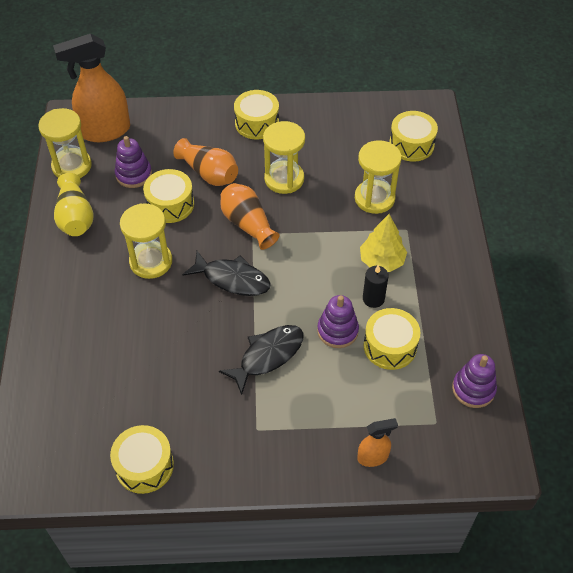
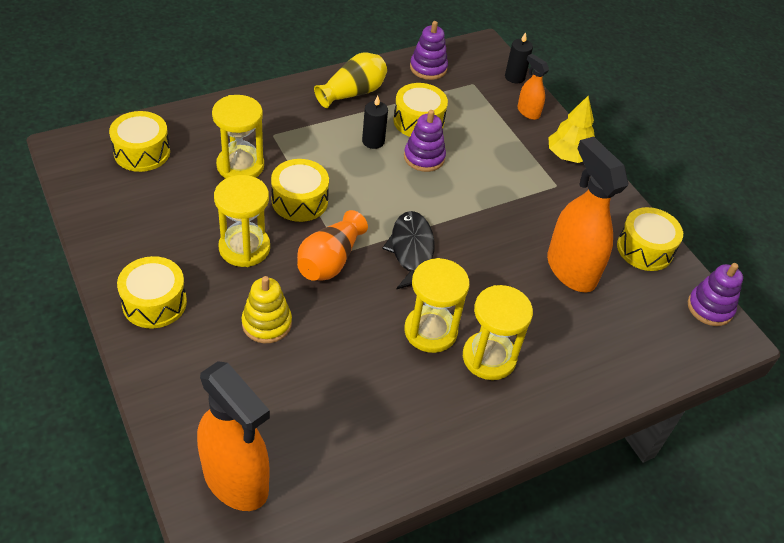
camera: 120 degrees left, 5 degrees down
(72, 166) = (323, 492): yellow hourglass -> yellow hourglass (489, 358)
(75, 217) = (409, 441): yellow vase -> yellow vase (353, 93)
(133, 174) = (305, 406): purple stacking toy -> purple stacking toy (710, 308)
(155, 387) = (570, 269): none -> orange spray bottle
(170, 204) = (336, 345): yellow drum -> yellow drum (300, 201)
(209, 173) = (267, 323): orange vase -> yellow stacking toy
(268, 356) = (482, 198): black fish -> none
(381, 261) = (324, 144): yellow tree -> yellow tree (568, 156)
(436, 473) = (514, 77): none -> black candle

